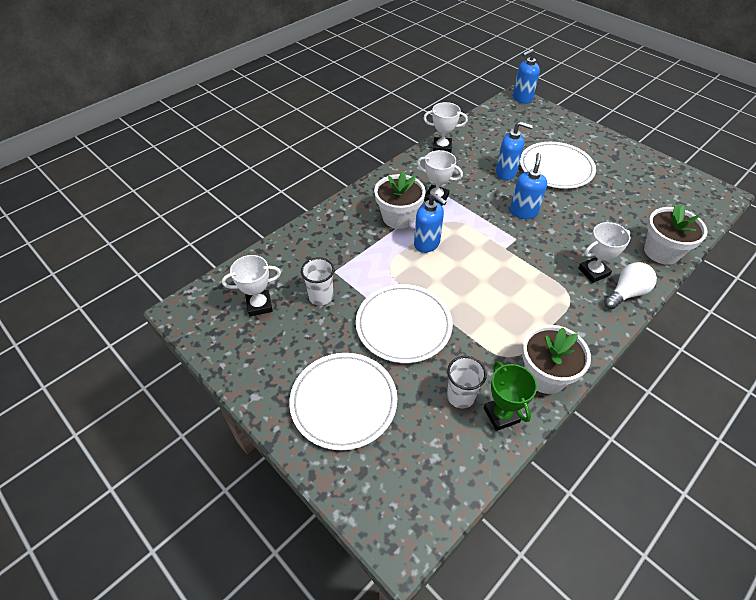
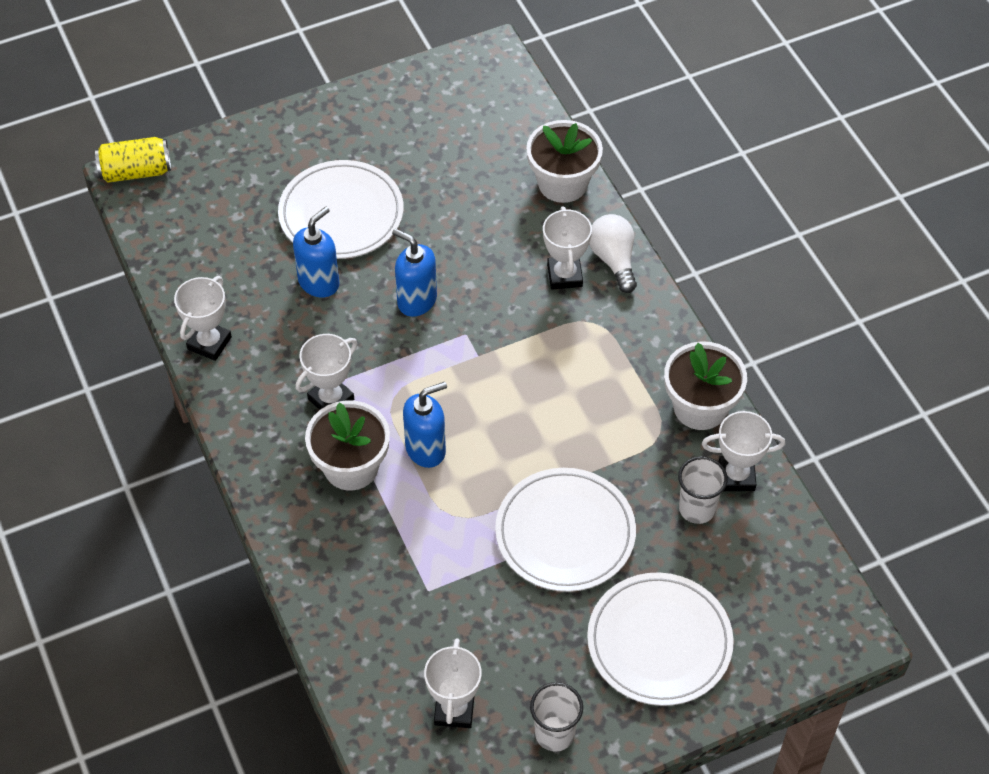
camera: 70 degrees left, 5 degrees up
(321, 297) = (471, 622): white cup -> white cup (554, 733)
(501, 415) = (736, 476): green trophy -> white trophy
(522, 98) = (136, 171): blue soap dispenser -> yellow can

